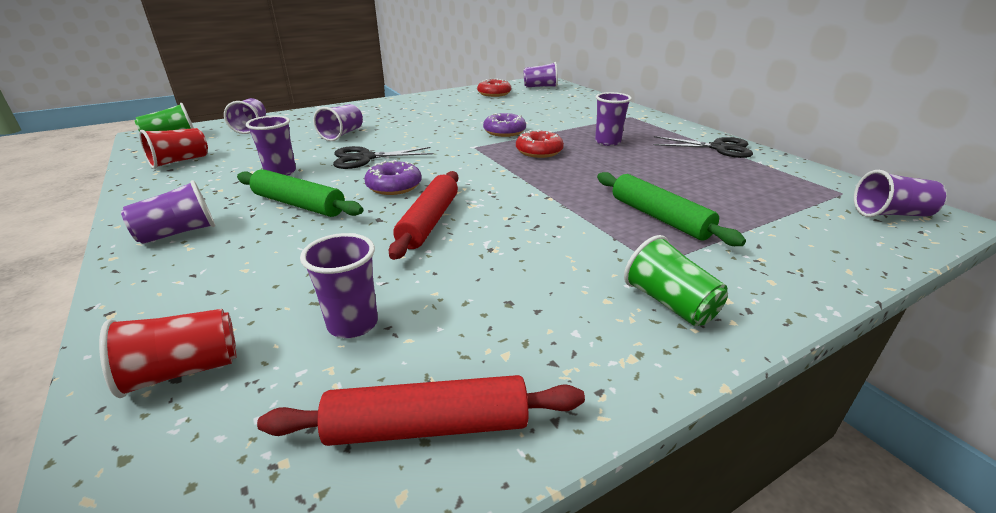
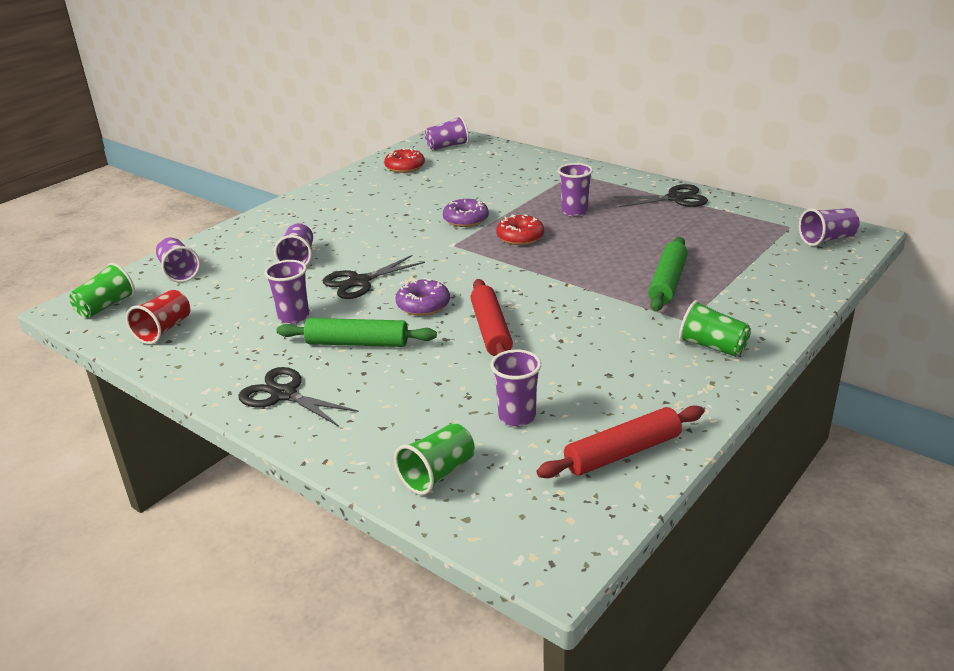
camera: 20 degrees left, 0 degrees up
(178, 233) = (284, 394): purple cup -> black scissors
(183, 371) = (437, 473): red cup -> green cup
(659, 217) = (667, 282): green rolling pin -> green rolling pin turned 75 degrees clockwise

